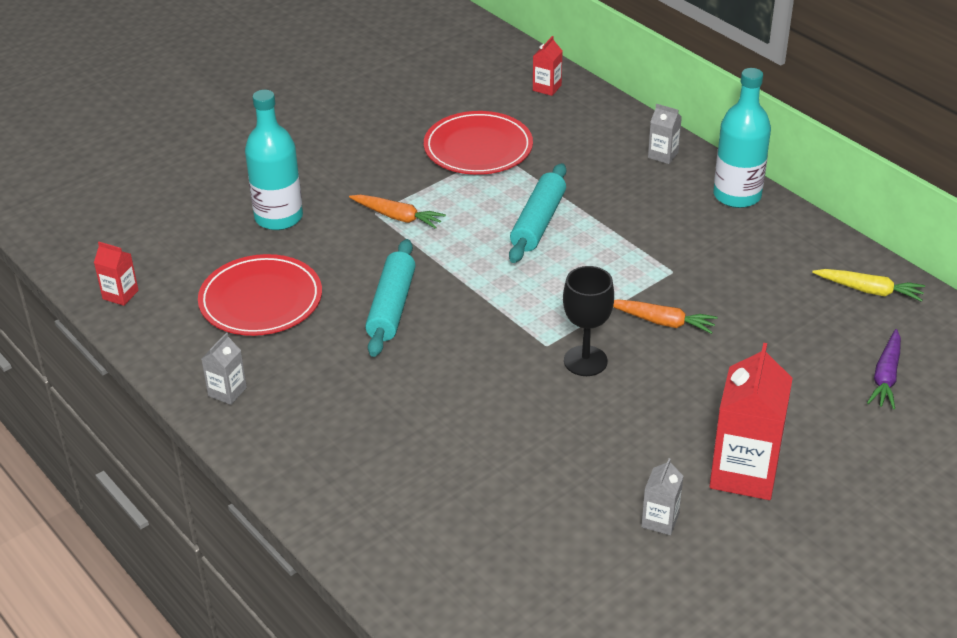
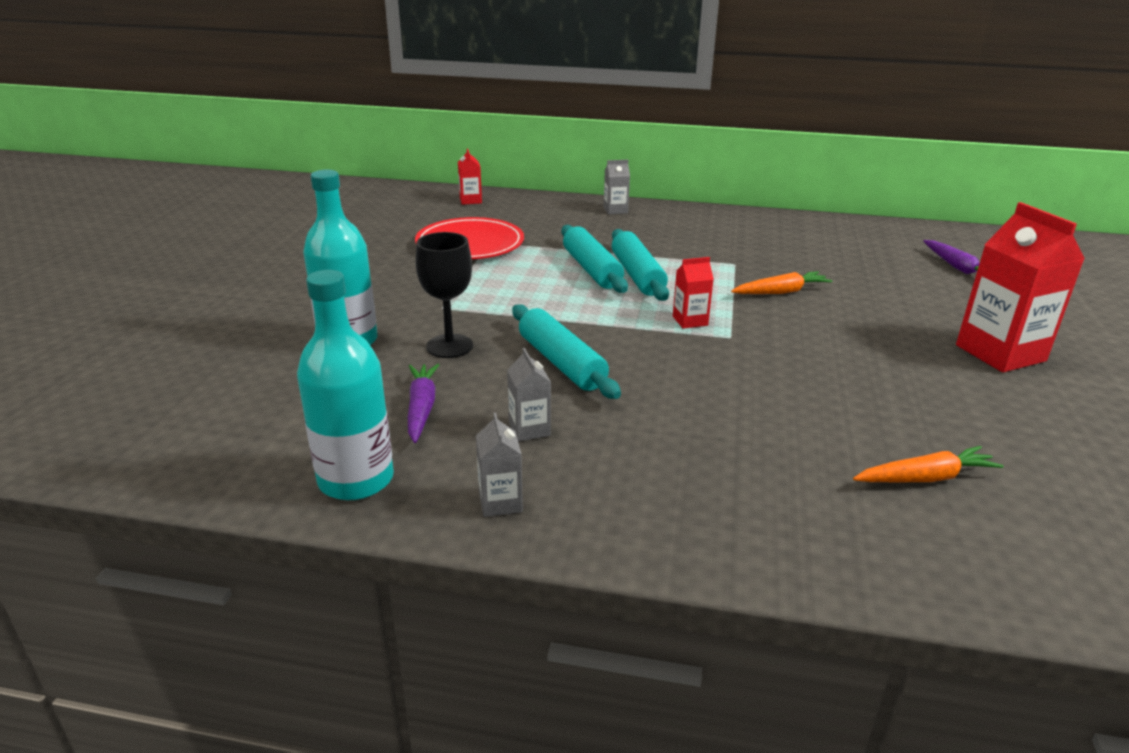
camera: 40 degrees left, 10 degrees down
(120, 295) = (237, 471): red carton -> red carton (690, 321)
(261, 300) = (421, 408): red plate -> purple carrot
(397, 217) = (468, 303): orange carrot -> orange carrot (925, 478)
(566, 246) = (637, 275): none -> turquoise rolling pin
(585, 361) = (775, 334): black goblet -> black goblet (449, 346)
(660, 520) = (1018, 409): grey carton -> grey carton (529, 429)
(737, 195) = (700, 215): turquoise bottle -> turquoise bottle (356, 480)
(869, 290) = (863, 232): yellow carrot -> none

